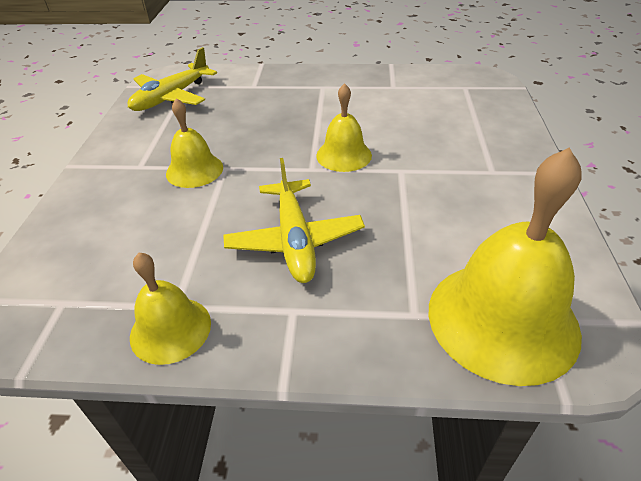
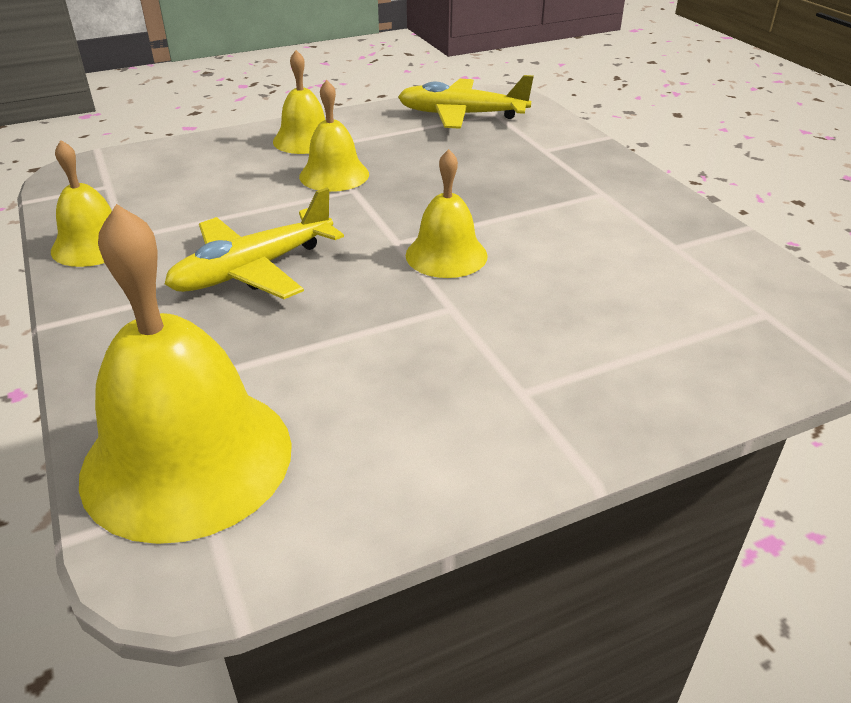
camera: 60 degrees right, 5 degrees down
(121, 169) = (305, 140): none -> yellow bell

